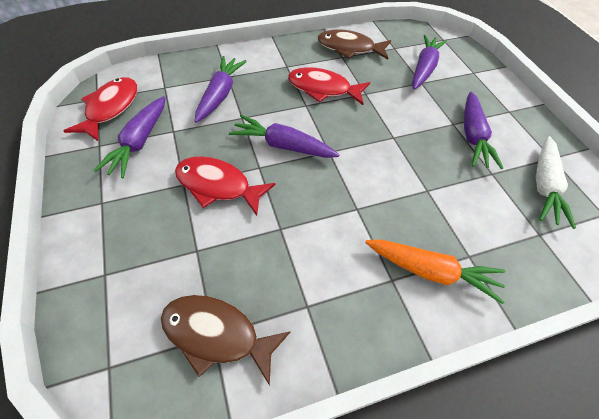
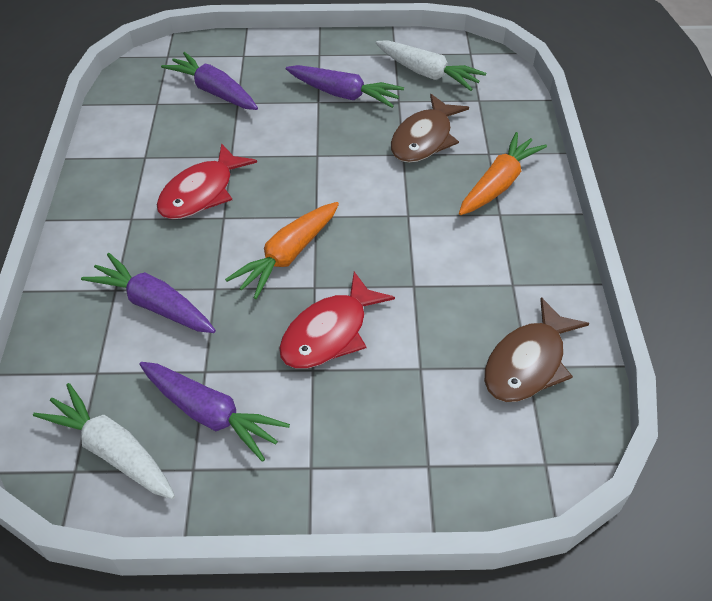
camera: 70 degrees left, 5 degrees down
(110, 108) = (112, 450): red fish -> white carrot
(283, 145) = (288, 256): purple carrot -> orange carrot
(349, 48) = (131, 145): brown fish -> brown fish (424, 139)

